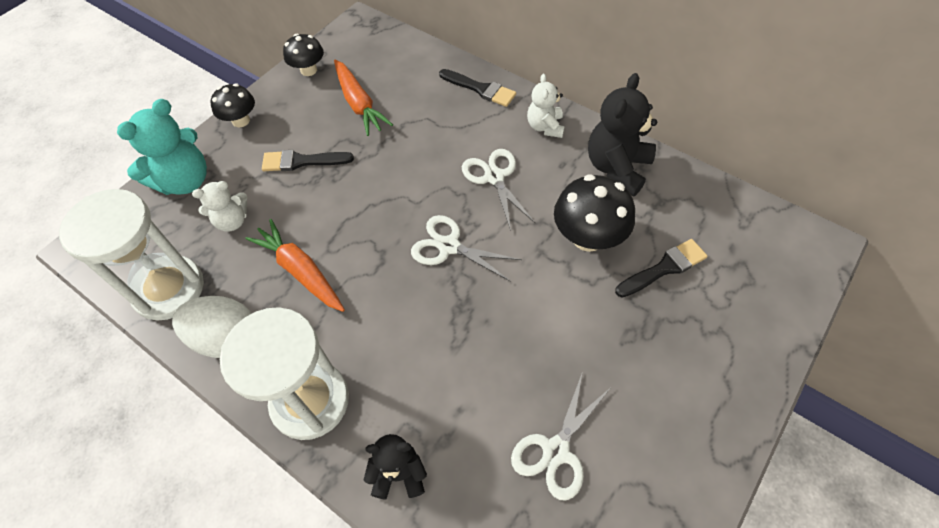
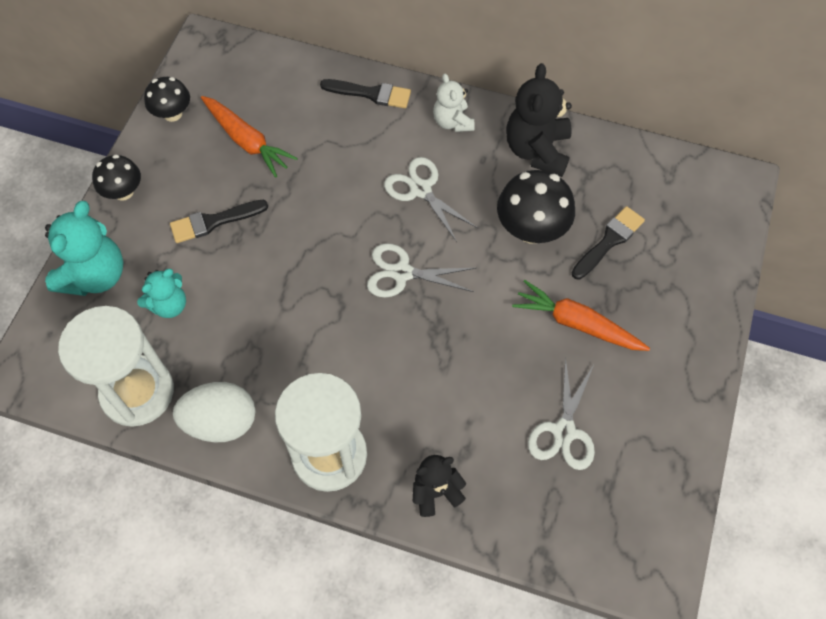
camera: 20 degrees left, 5 degrees up
(232, 221) = (169, 305): white teddy bear -> turquoise teddy bear
(300, 271) = (265, 337): orange carrot -> orange carrot (577, 324)

